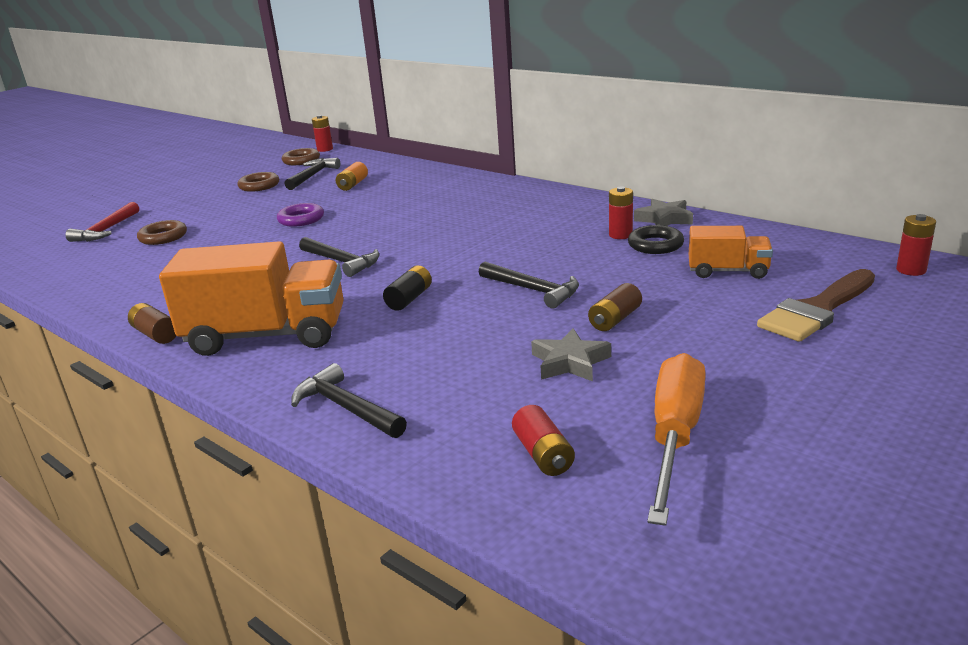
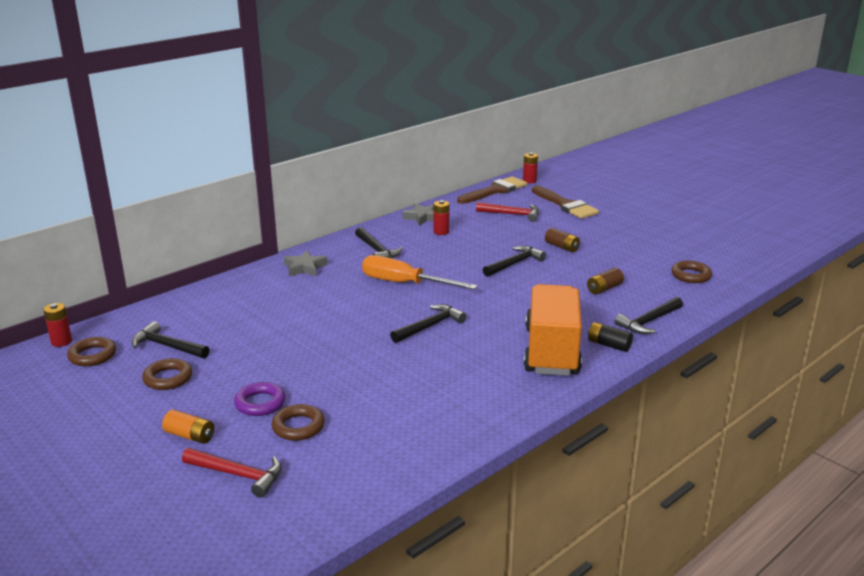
camera: 85 degrees left, 0 degrees up
(156, 334) = (536, 400): brown battery -> brown battery (604, 289)
(301, 219) = (309, 347): purple ring -> purple ring (260, 403)
(353, 185) = (226, 323): orange battery -> orange battery (190, 436)
(409, 299) = (511, 301): black battery -> black battery (609, 345)
(540, 211) = (376, 250): none -> black hammer
(543, 454) = (691, 275): red battery -> brown ring
(570, 362) = (607, 262): grey star -> grey star (305, 268)
(655, 245) = (464, 225): black ring -> none
(675, 436) = (675, 248): orange screwdriver -> orange screwdriver (404, 283)
(728, 271) = (512, 214): orange truck -> red hammer
(823, 249) = (494, 191): none -> brown brush

